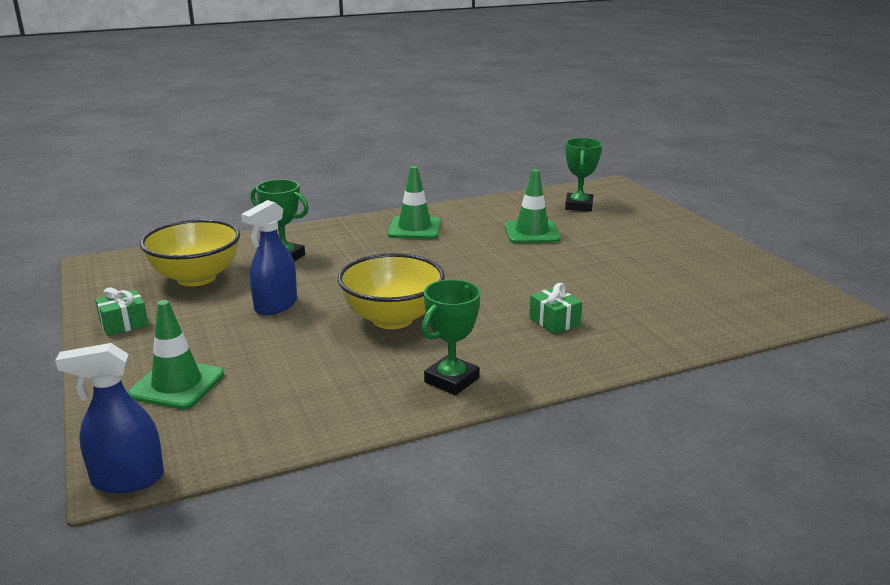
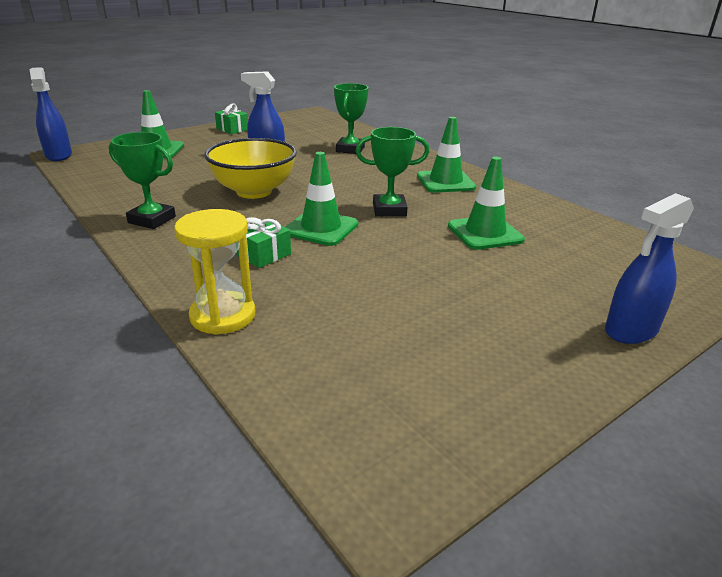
camera: 75 degrees right, 5 degrees up
(196, 278) = (303, 134): yellow bowl -> none
(503, 292) = (321, 228): none -> green traffic cone
(579, 206) = (604, 256): green trophy -> green trophy (389, 210)
(660, 343) = (223, 315): none -> yellow hourglass
(673, 221) = (631, 330): none -> blue spray bottle

